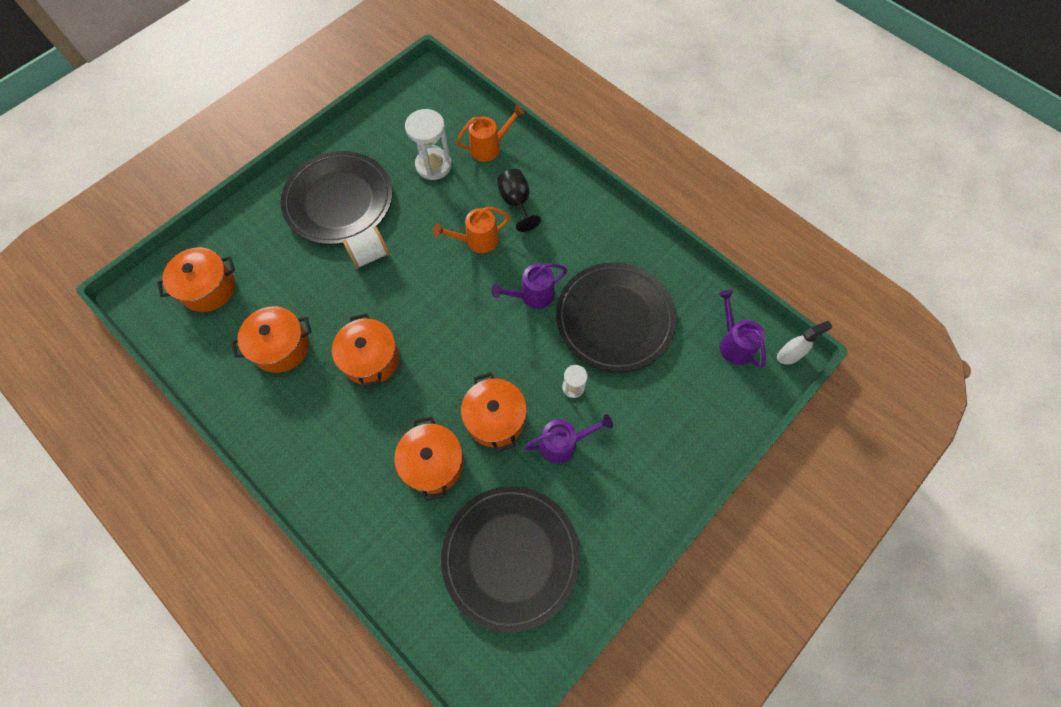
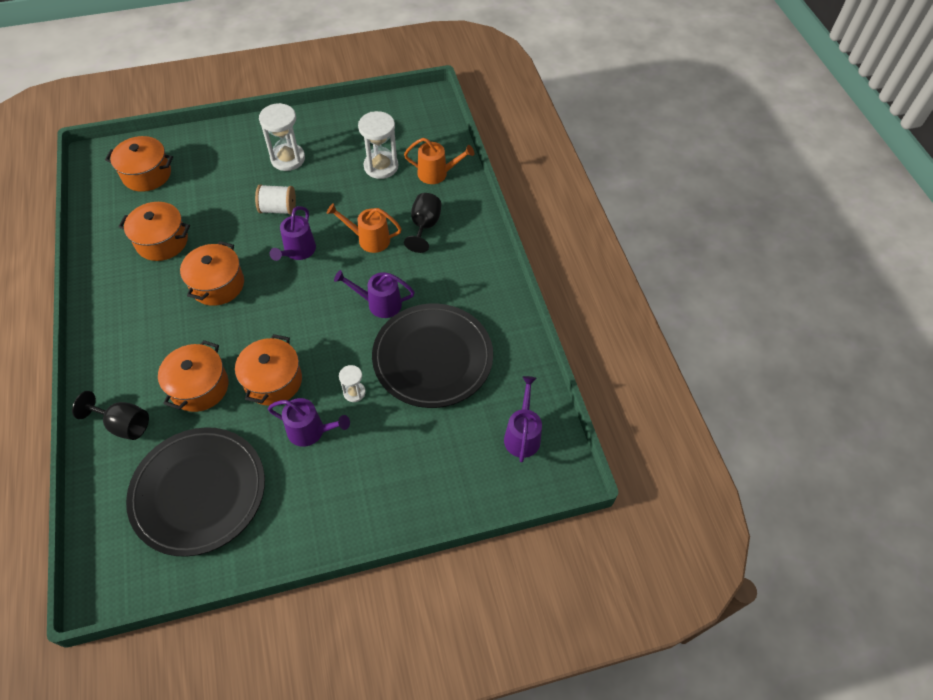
camera: 30 degrees right, 10 degrees down
(339, 201) = (288, 159): black plate -> white hourglass
(391, 540) = (124, 424): none -> black goblet
(421, 287) = (297, 251): none -> purple watering can
(789, 355) = (566, 473): white spray bottle -> none

